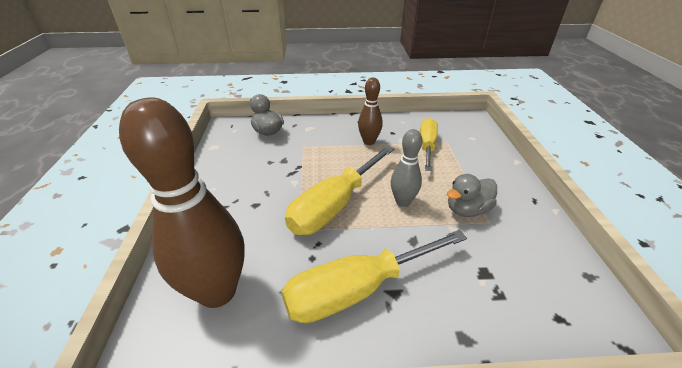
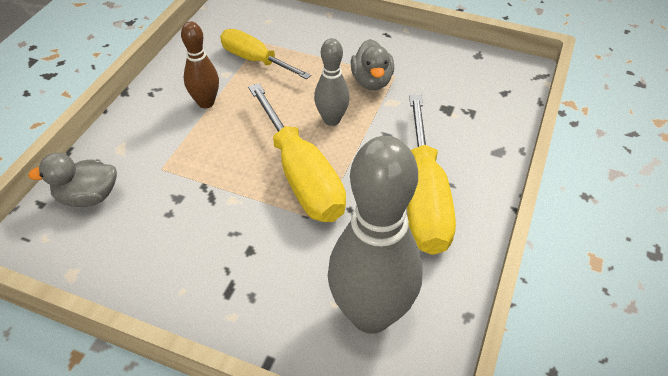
camera: 65 degrees left, 10 degrees up
(217, 291) = (371, 314): brown bowling pin -> grey bowling pin

